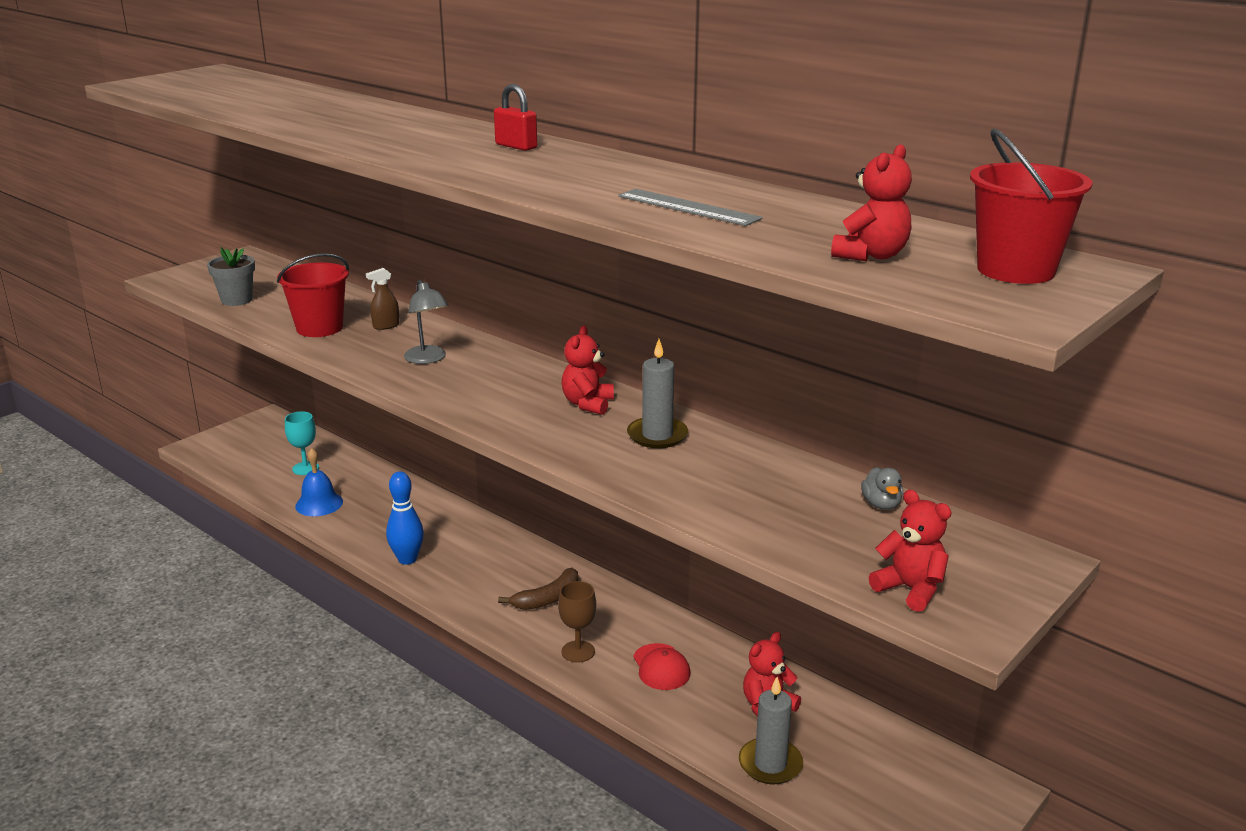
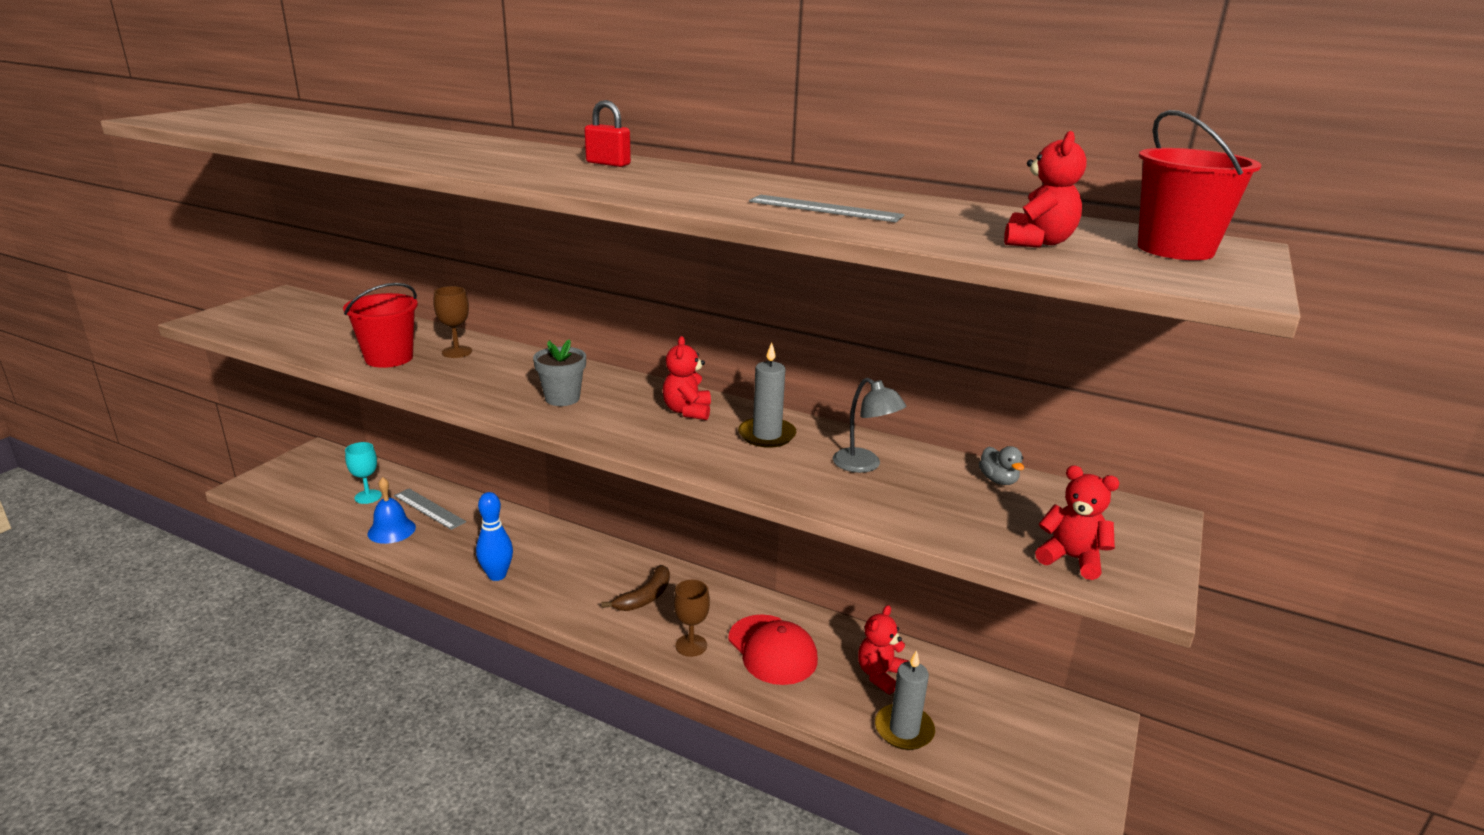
camera: 15 degrees left, 0 degrees up
(236, 300) = (290, 337): grey flower pot -> grey flower pot (562, 398)
(360, 486) = (429, 509): none -> grey ruler
(386, 326) = (457, 352): brown spray bottle -> brown goblet
(428, 359) = (512, 380): grey lamp -> grey lamp (864, 465)
(661, 667) = (772, 650): red cap -> red cap, size x1.56

